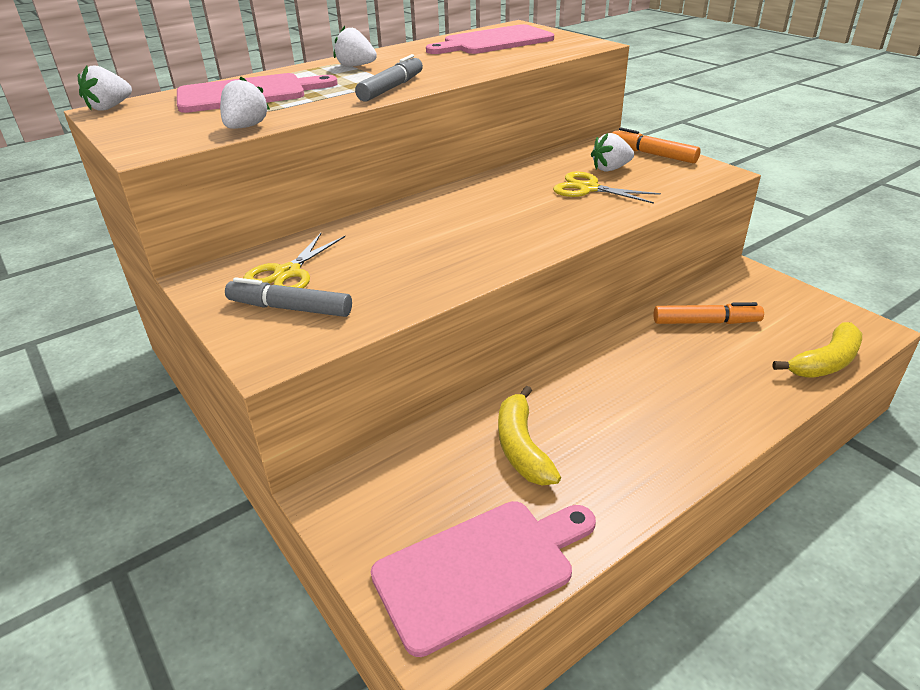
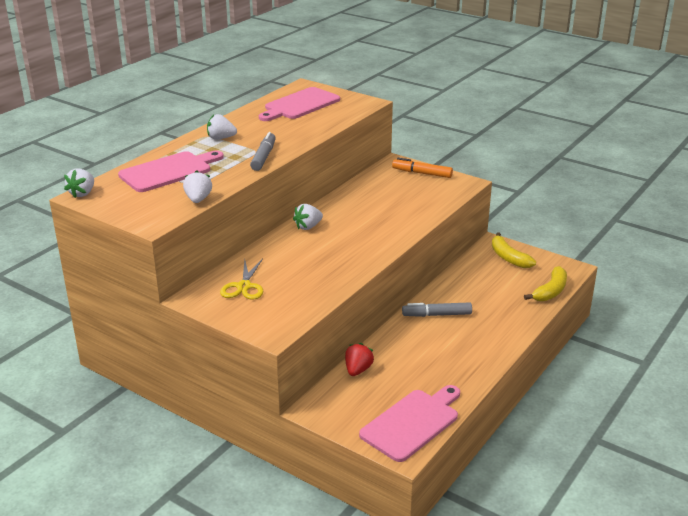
camera: 20 degrees left, 5 degrees down
(290, 308) = (263, 307): grey marker -> grey marker (437, 315)
(439, 439) = (358, 370): none -> red strawberry
(522, 447) = (405, 365): yellow banana -> yellow banana (508, 257)
(588, 188) = (393, 204): yellow scissors -> none
(610, 169) = (400, 188): white strawberry -> white strawberry (308, 227)
(705, 322) = (479, 279): orange marker -> none

